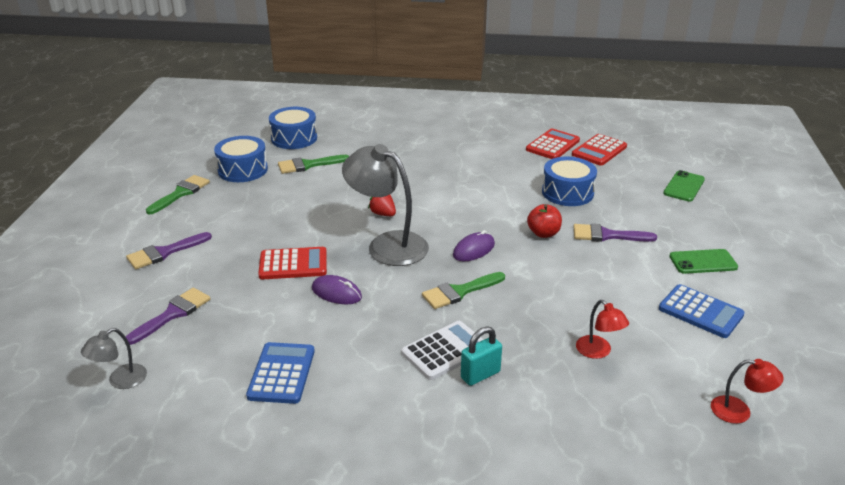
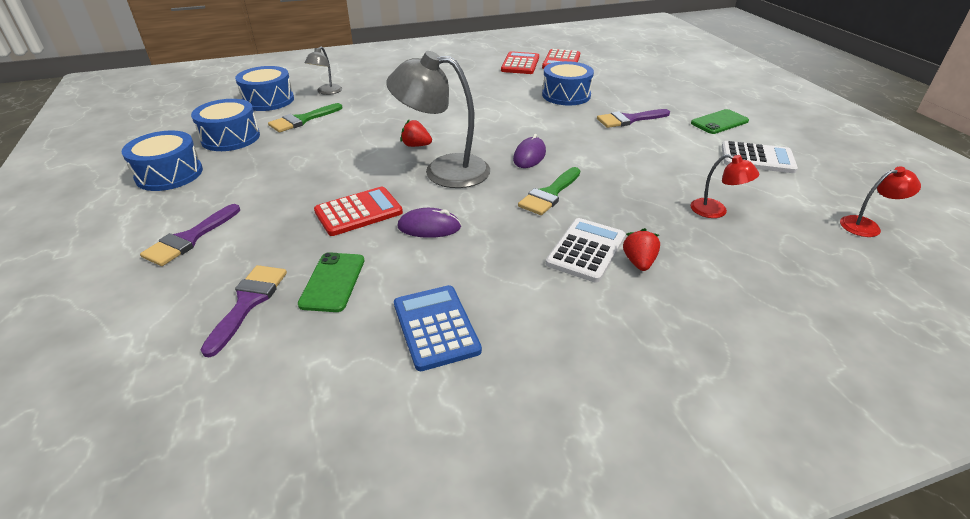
camera: 25 degrees left, 5 degrees up
(120, 381) = (229, 407): grey lamp -> grey lamp (327, 92)
(181, 193) = (169, 174): green brush -> blue drum
(480, 375) = (639, 262): turquoise padlock -> red strawberry
(543, 233) = (577, 129): red apple -> none
(684, 186) = (649, 74): green phone -> green phone (332, 282)
(700, 312) = (757, 158): blue calculator -> white calculator

